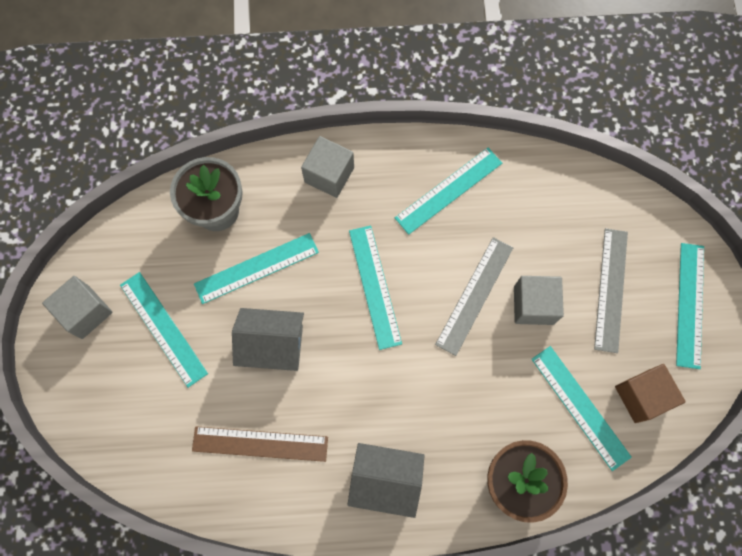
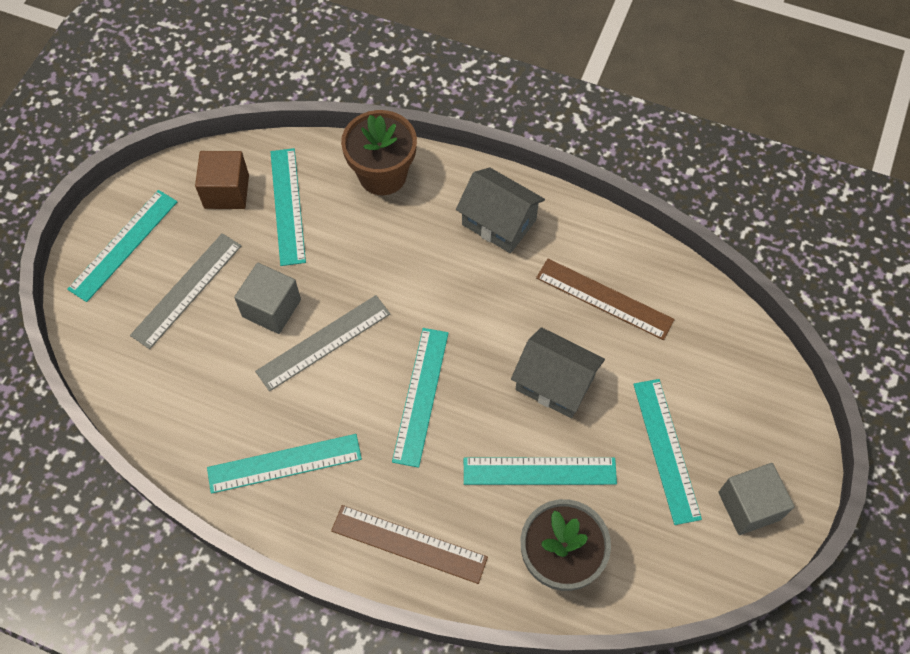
camera: 155 degrees left, 10 degrees down
(329, 175) = (409, 544): grey cube -> brown ruler

